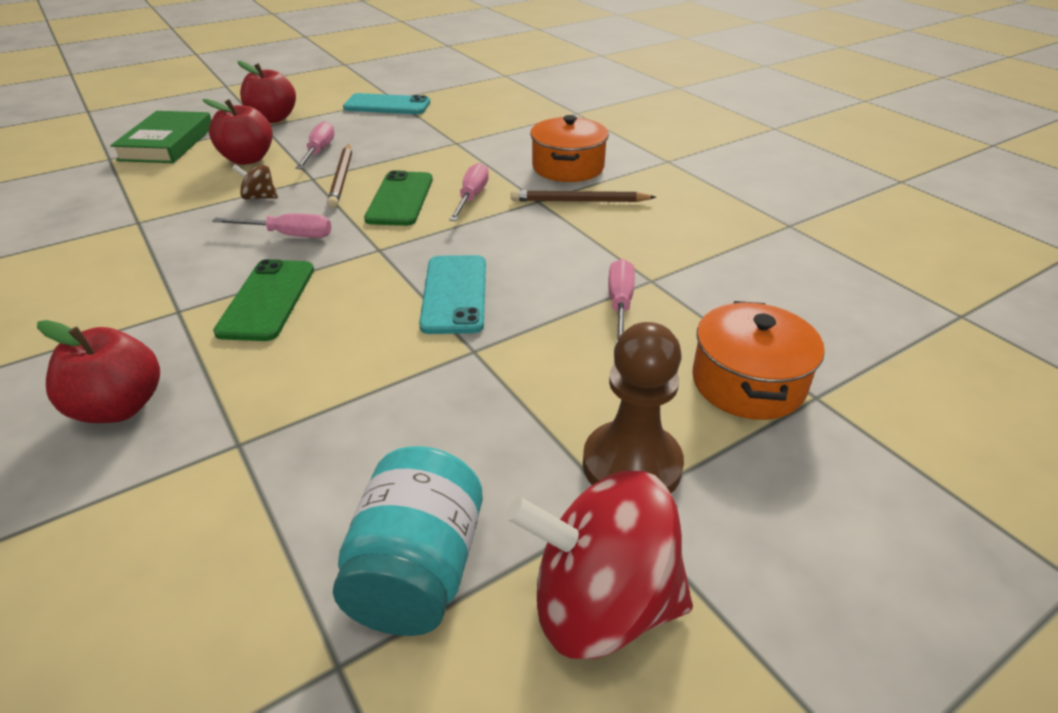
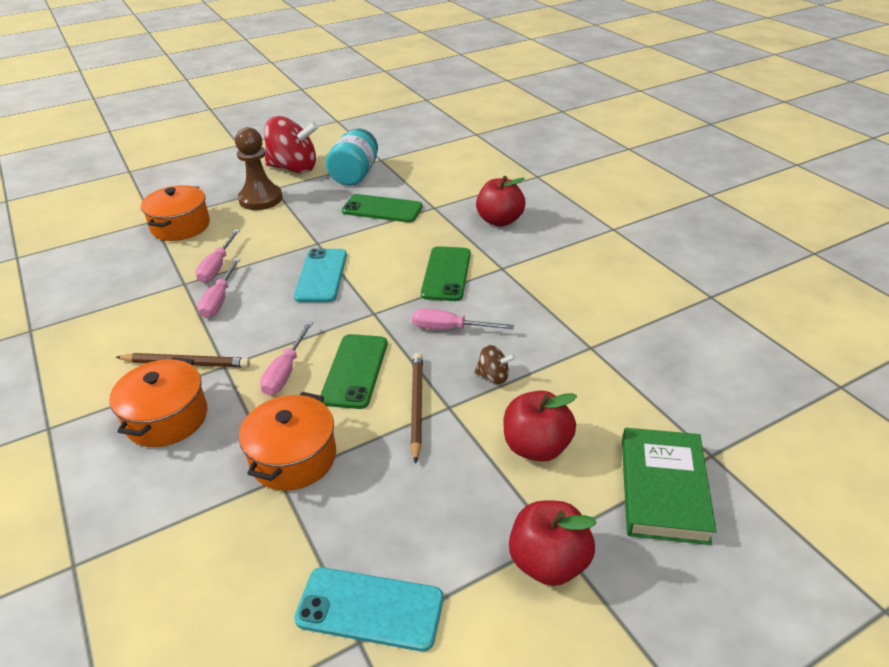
camera: 175 degrees left, 0 degrees up
(319, 151) = (453, 461): pink screwdriver -> pink screwdriver (219, 299)
(352, 436) = (382, 209): none -> green phone
(447, 151) = (293, 458): none -> orange pot

